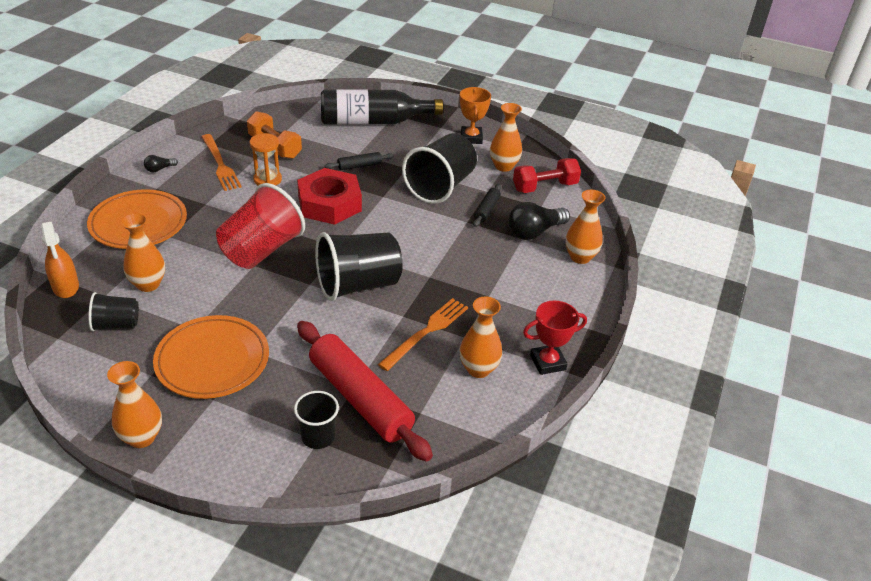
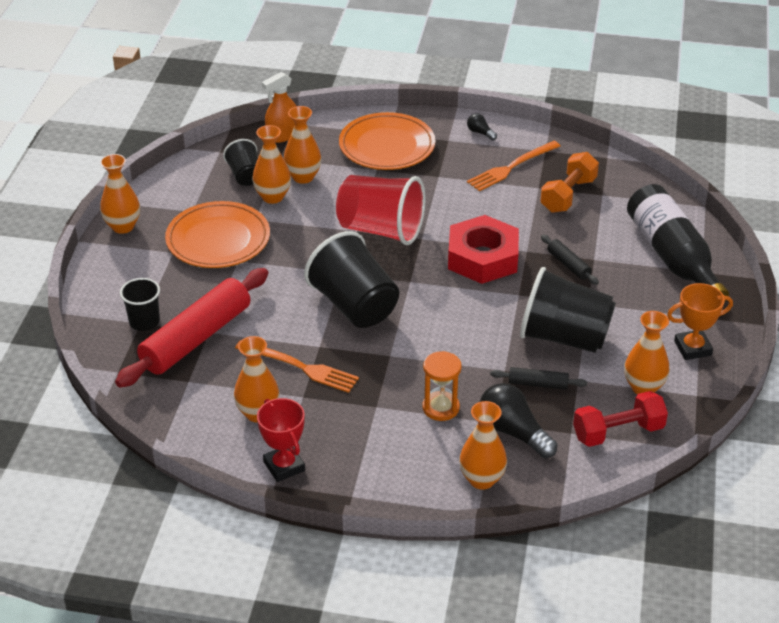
camera: 80 degrees right, 0 degrees up
(166, 310) = (272, 197): none -> orange vase
(267, 179) = (502, 205): orange hourglass -> orange hourglass (441, 408)
(544, 187) = (618, 432): red dumbbell -> red dumbbell turned 75 degrees counterclockwise

